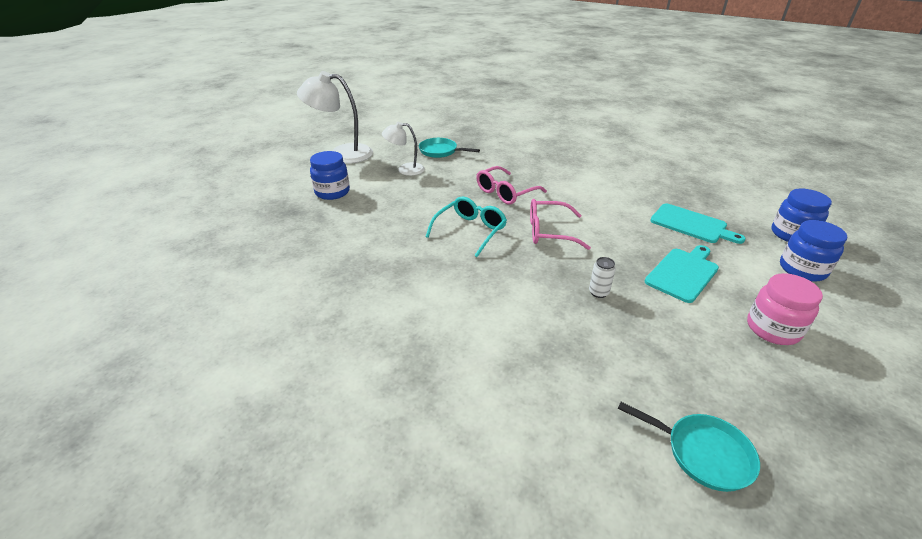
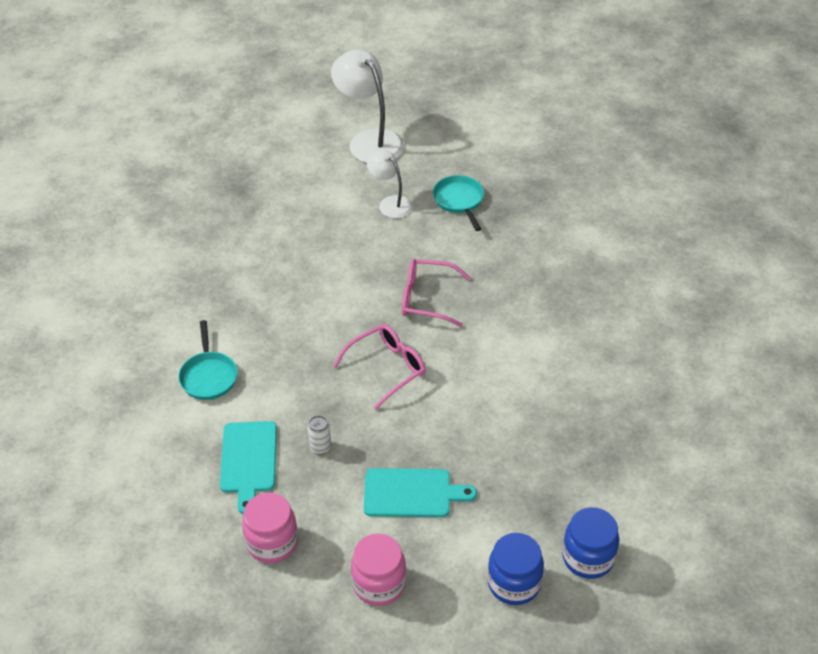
camera: 50 degrees right, 10 degrees up
(332, 192) = (295, 188): blue jar -> none
(470, 231) = (329, 316): turquoise glasses -> none
(549, 232) = (386, 369): pink glasses -> pink glasses turned 90 degrees clockwise
(688, 367) = (272, 542): none -> pink jar
(691, 224) = (519, 467): turquoise cutting board -> turquoise cutting board (249, 461)
(702, 453) = (185, 580): turquoise pan -> turquoise pan (209, 376)

